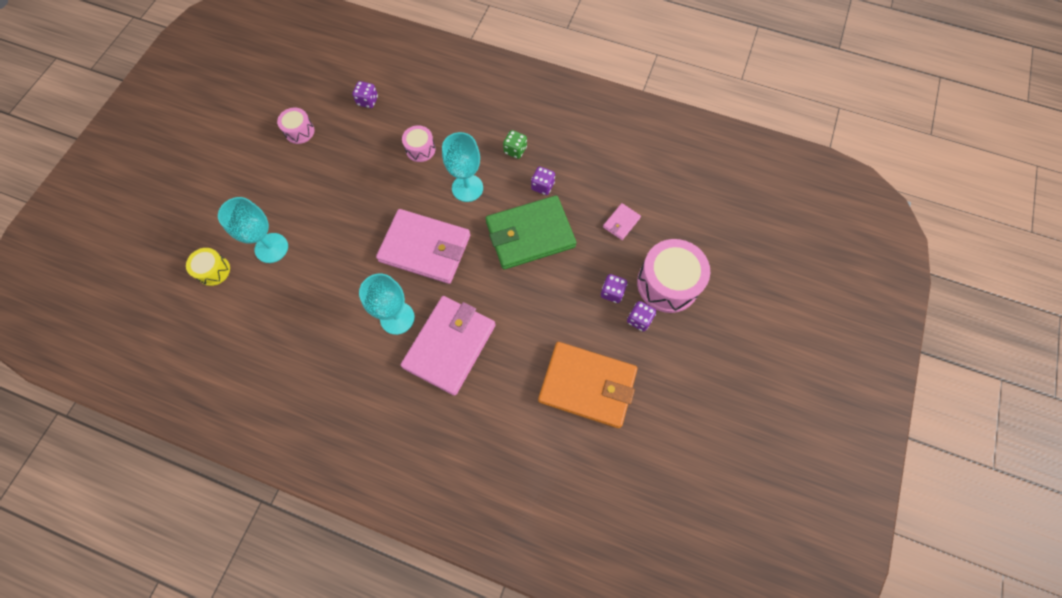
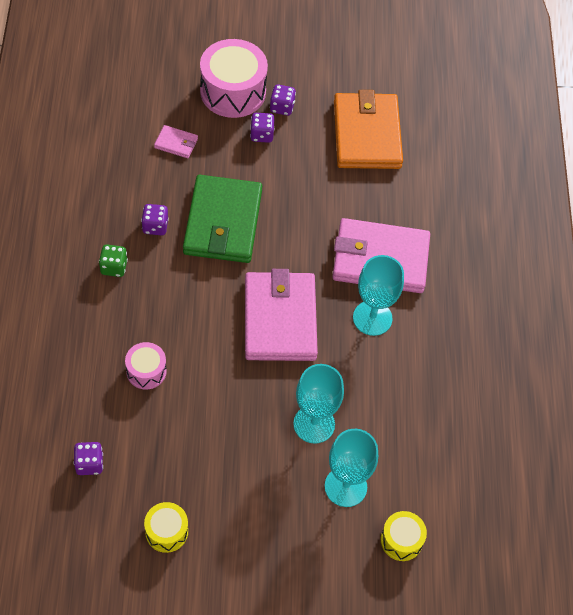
camera: 115 degrees left, 10 degrees down
(299, 131) = (166, 532): pink drum -> yellow drum
(467, 188) = (184, 301): turquoise goblet -> turquoise goblet (314, 424)
(530, 234) = (223, 222): green wallet -> green wallet turned 45 degrees clockwise

